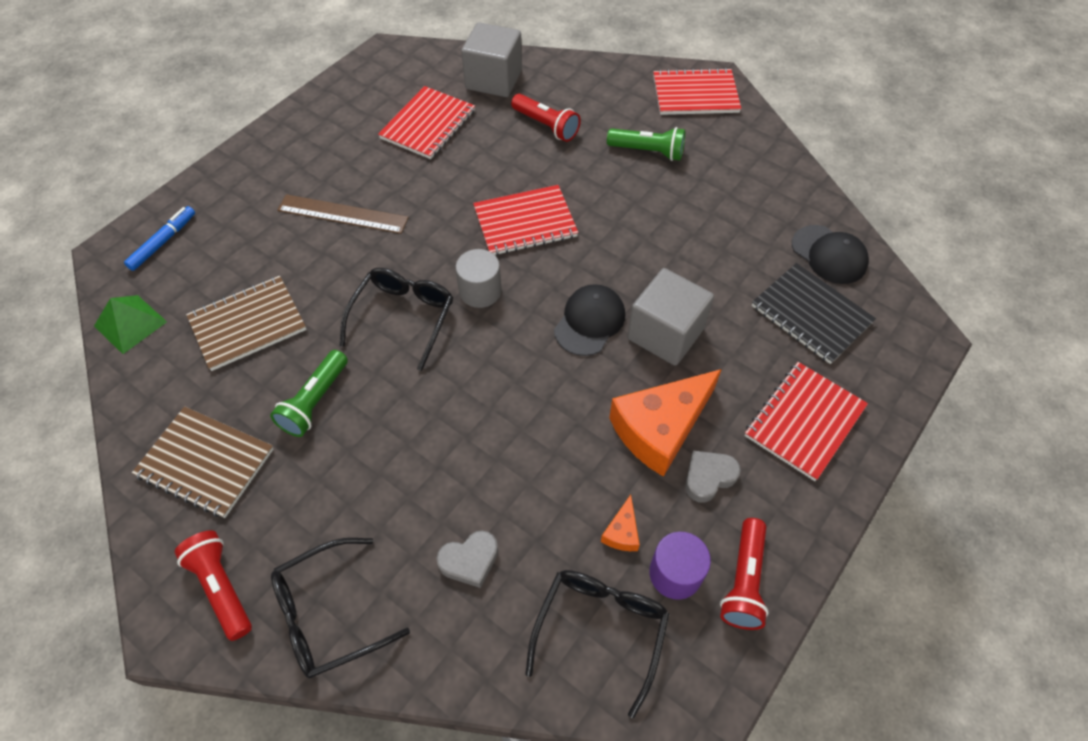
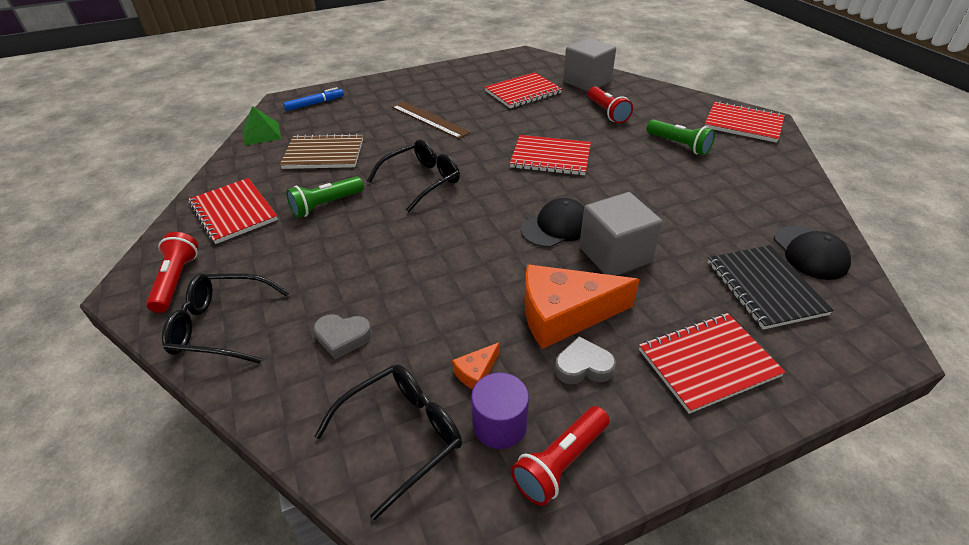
camera: 30 degrees right, 15 degrees down
(205, 462) = (233, 212): brown notebook -> red notebook
(480, 291) = (487, 184): grey cylinder -> none

